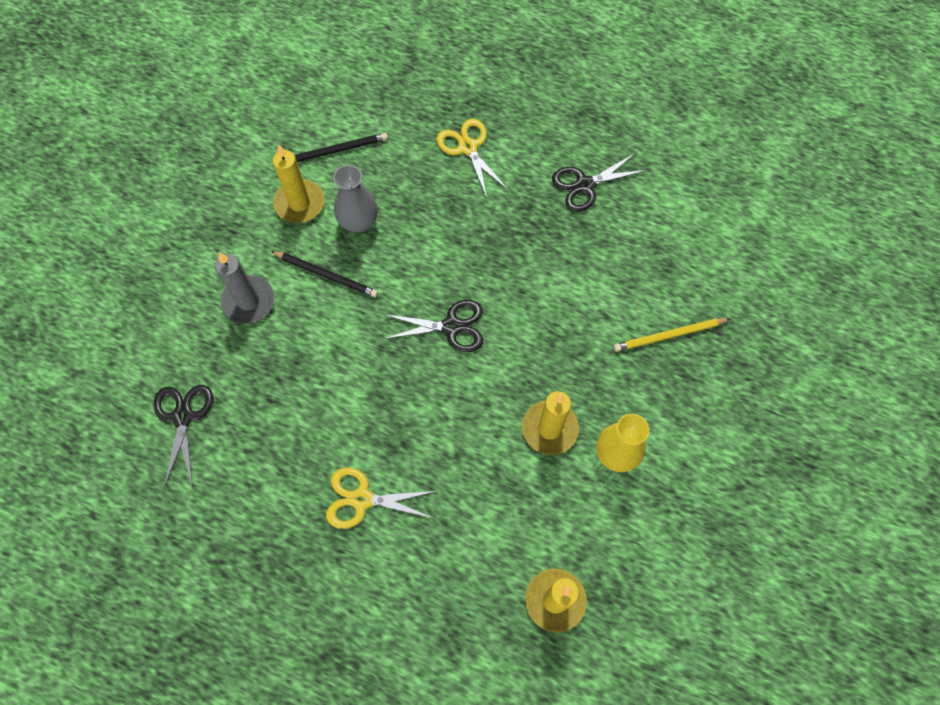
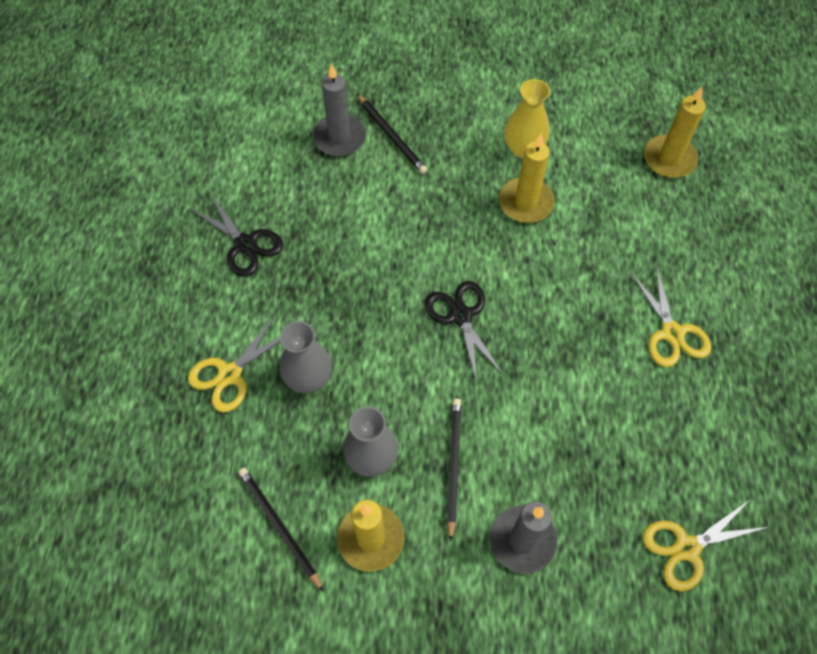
camera: 110 degrees left, 5 degrees down
(183, 417) = (686, 548): black scissors -> yellow scissors
(442, 198) = (308, 378): none -> grey vase
(669, 335) = (391, 136): yellow pencil -> black pencil
(680, 289) = (339, 138): none -> grey candle

